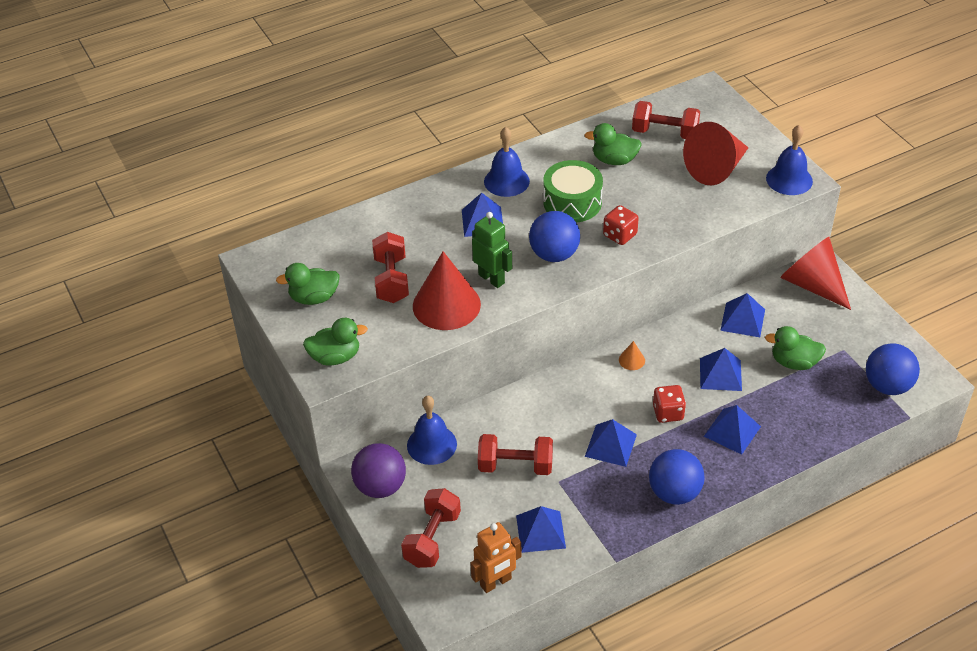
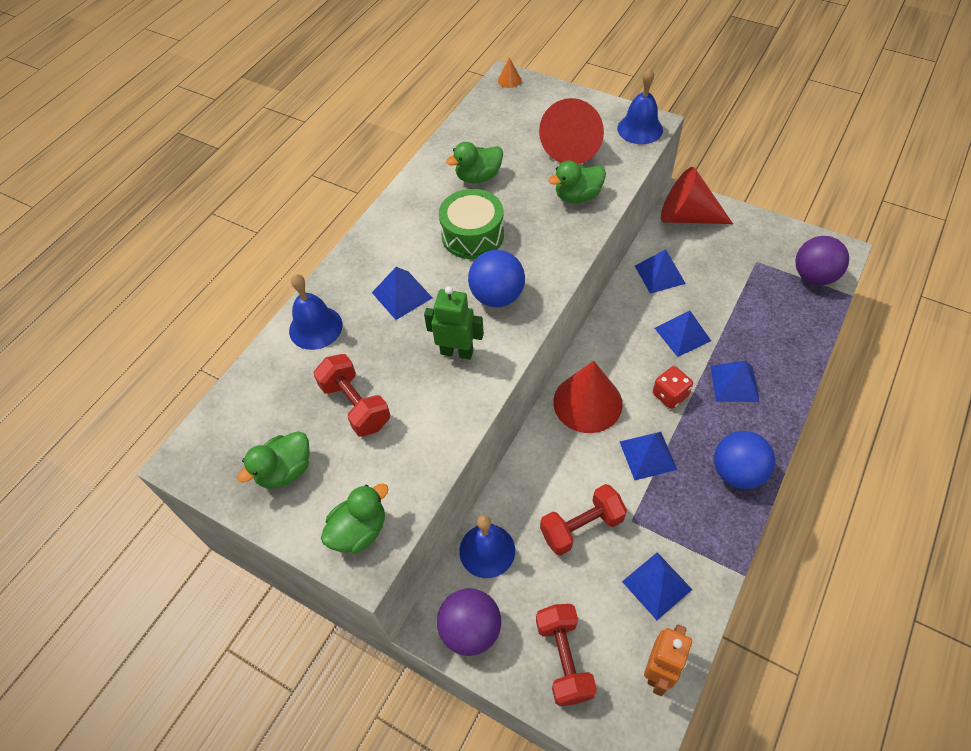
camera: 30 degrees left, 10 degrees up
(446, 305) = (433, 404): red cone -> red cone (587, 402)
(506, 181) = (394, 242): blue bell -> blue bell (315, 327)
(620, 235) = (541, 247): red dice -> none
(631, 360) = (600, 360): orange cone -> orange cone (509, 80)
(665, 133) = (502, 132): red dumbbell -> none
(794, 362) = (729, 292): green duck -> green duck (577, 196)
(887, 386) = (814, 276): blue ball -> purple ball

